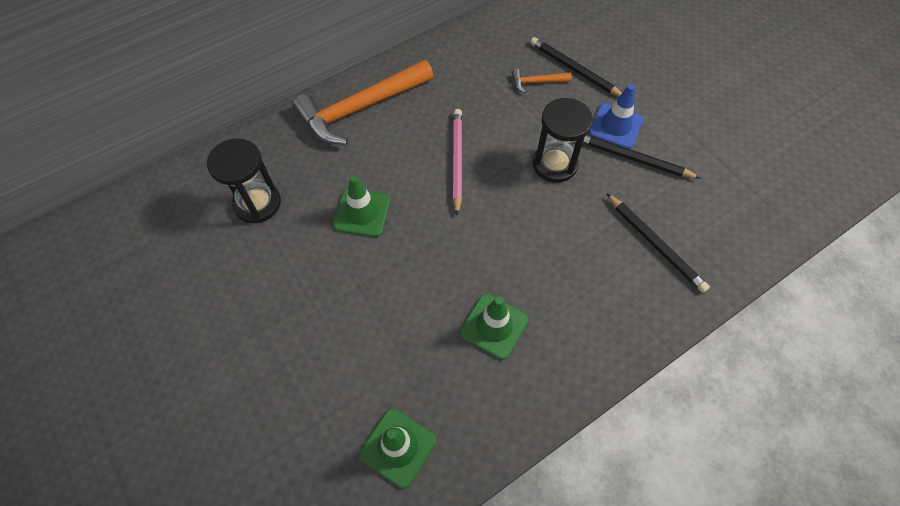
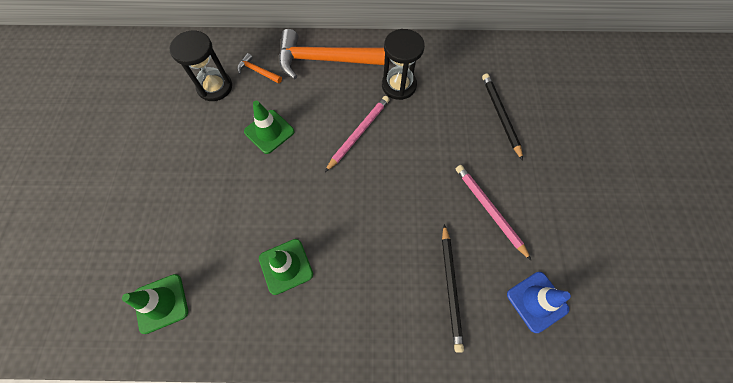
camera: 35 degrees right, 5 degrees up
(536, 82) = (463, 109): orange hammer -> orange hammer (257, 71)
(554, 164) = (425, 177): black hourglass -> black hourglass (399, 85)
(615, 126) = (496, 177): blue traffic cone -> blue traffic cone (537, 301)
(633, 158) = (489, 210): black pencil -> pink pencil

